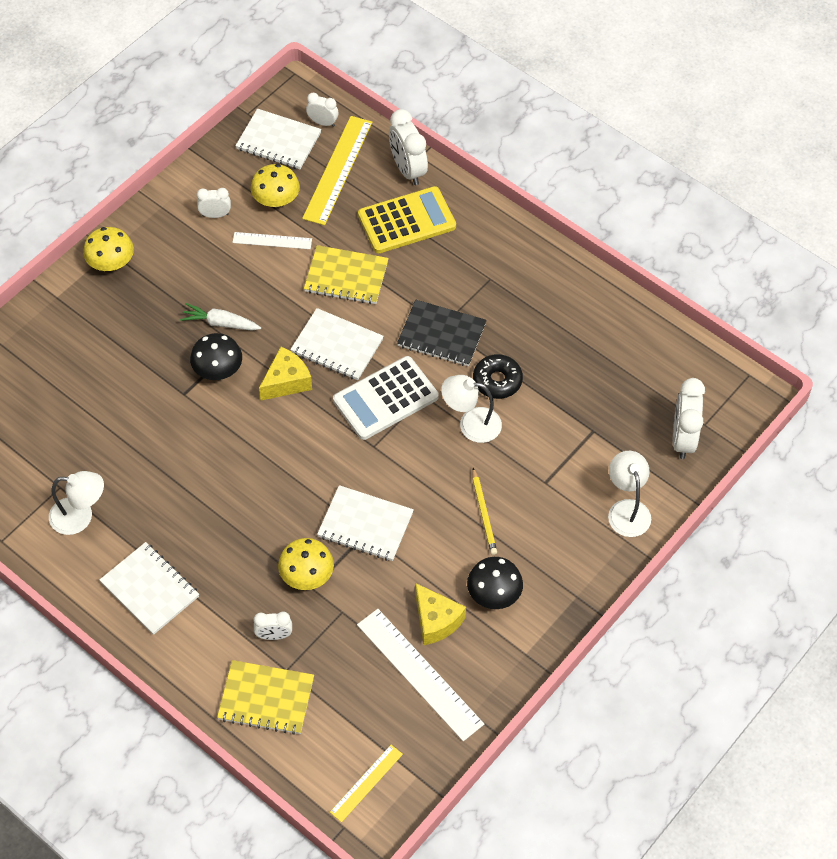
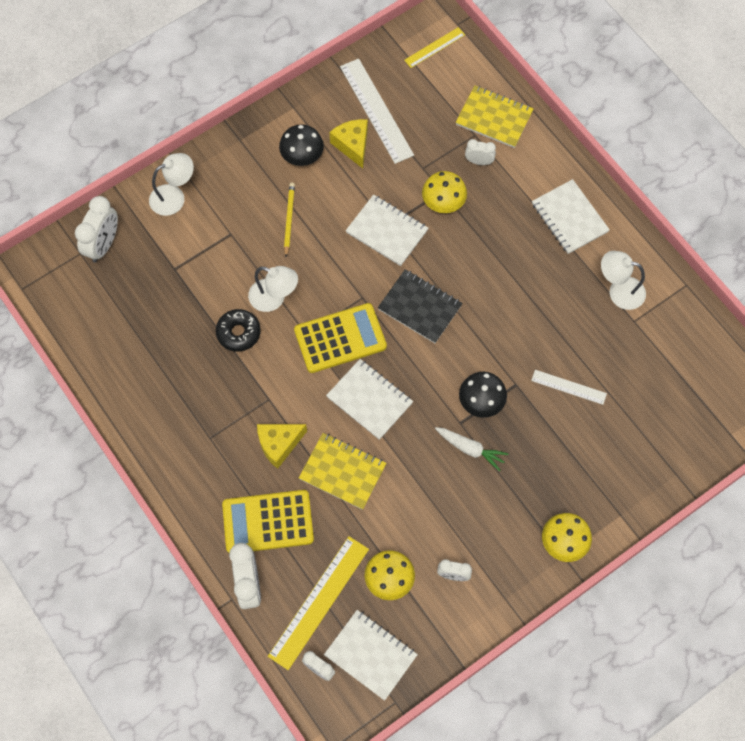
camera: 165 degrees left, 10 degrees up
(272, 241) = (403, 530): white ruler -> white ruler (569, 387)
(286, 381) = (422, 375): yellow cheese -> yellow cheese (279, 444)
(385, 399) = (340, 338): white calculator -> yellow calculator
(441, 335) = (273, 389): black notebook -> black notebook (420, 307)
(627, 509) = (174, 197): white lamp -> white lamp turned 120 degrees counterclockwise

